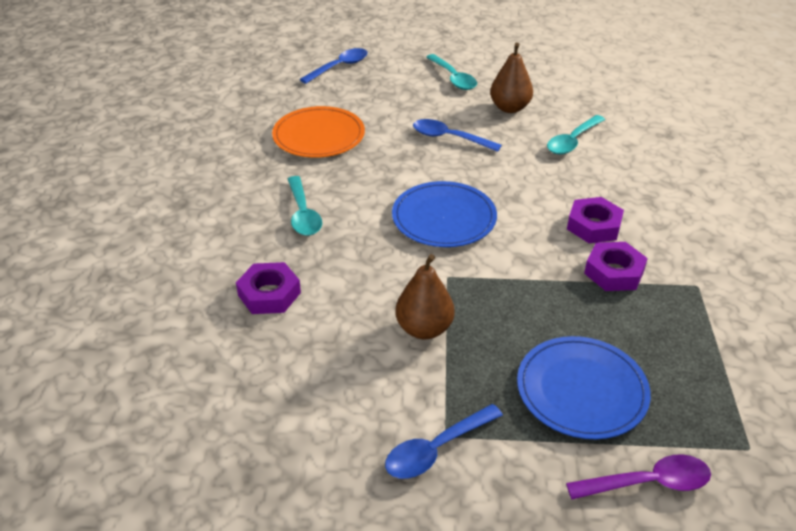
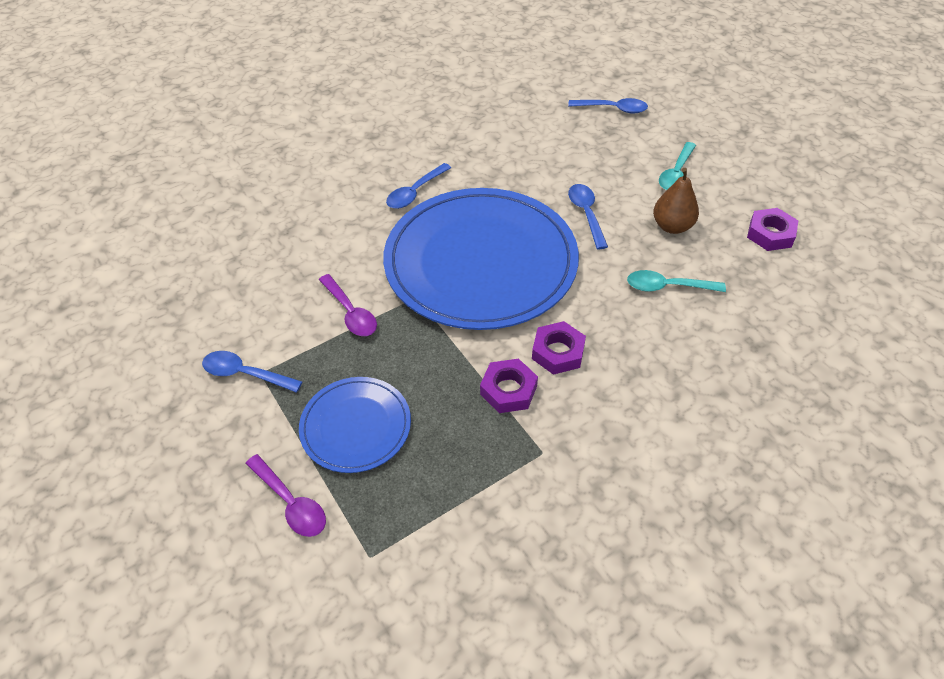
camera: 55 degrees right, 10 degrees up
(269, 294) = (322, 223): purple nut -> purple nut (770, 234)
(303, 214) = (415, 192): turquoise spoon -> blue spoon
(319, 136) = (511, 149): orange plate -> none
(424, 329) = (350, 312): brown pear -> purple spoon
(444, 218) = (480, 262): blue plate -> blue plate, size x2.05

